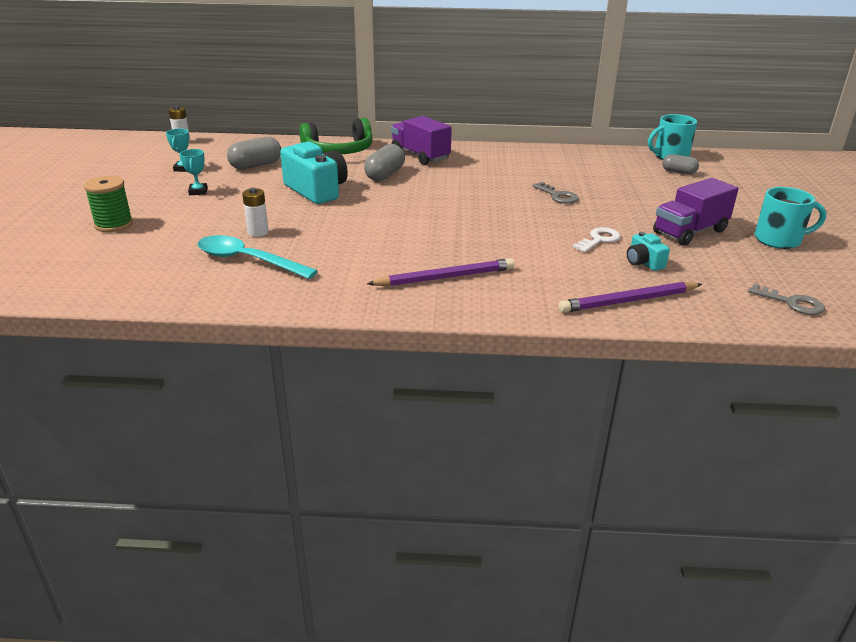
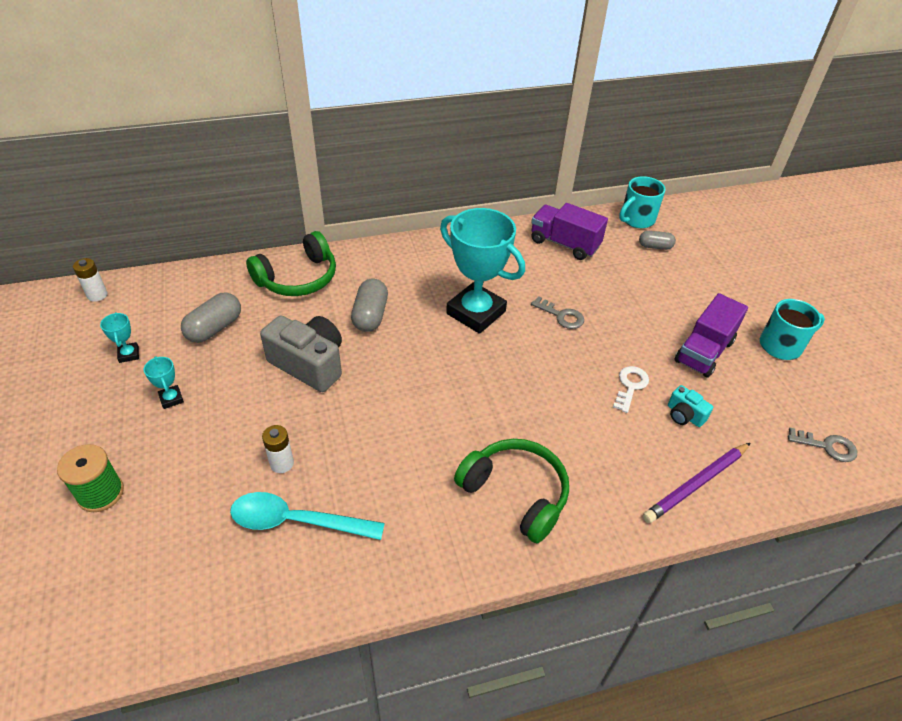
camera: 20 degrees left, 15 degrees up
(316, 190) = (309, 364): turquoise camera -> grey camera
(420, 156) = (391, 269): purple truck -> purple truck (564, 244)
(445, 277) = (515, 493): purple pencil -> green headphones
(478, 184) = (476, 312): none -> turquoise trophy

